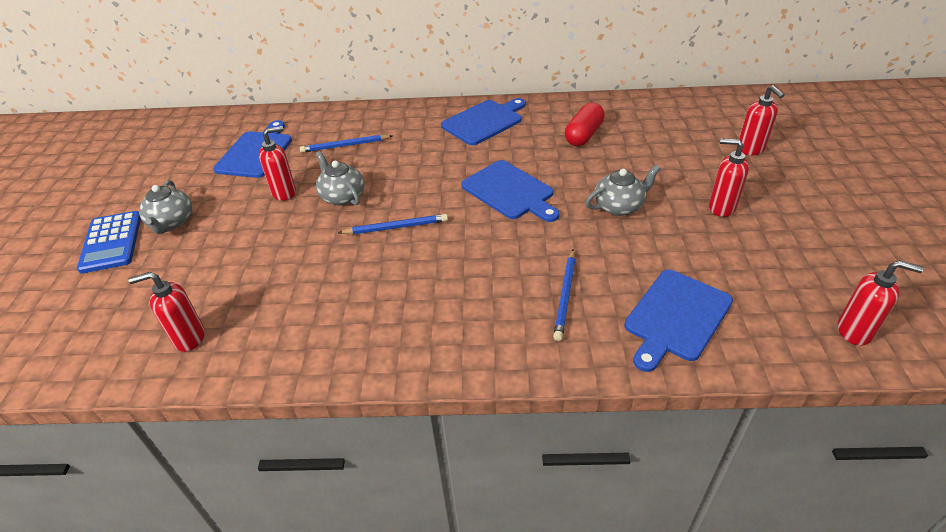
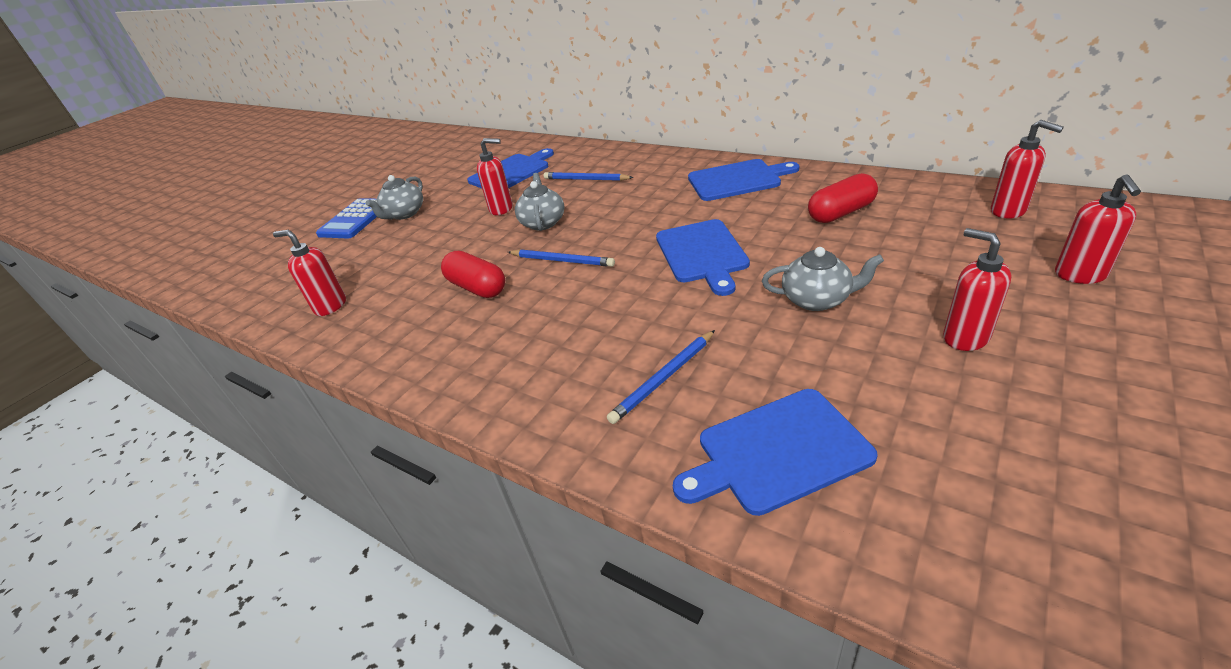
camera: 35 degrees right, 5 degrees down
(337, 273) = (477, 287): none -> red capsule
(854, 331) = (1063, 587): red soap dispenser -> red soap dispenser (1008, 211)

